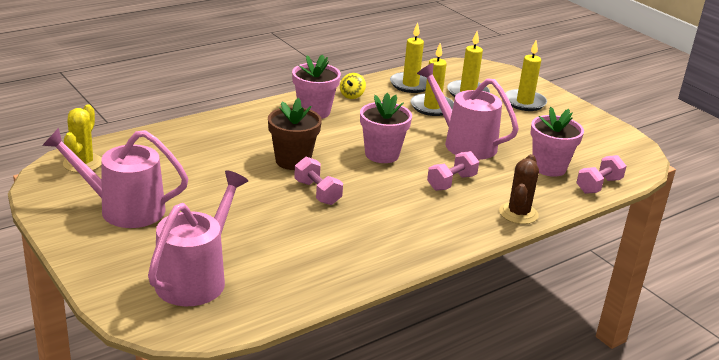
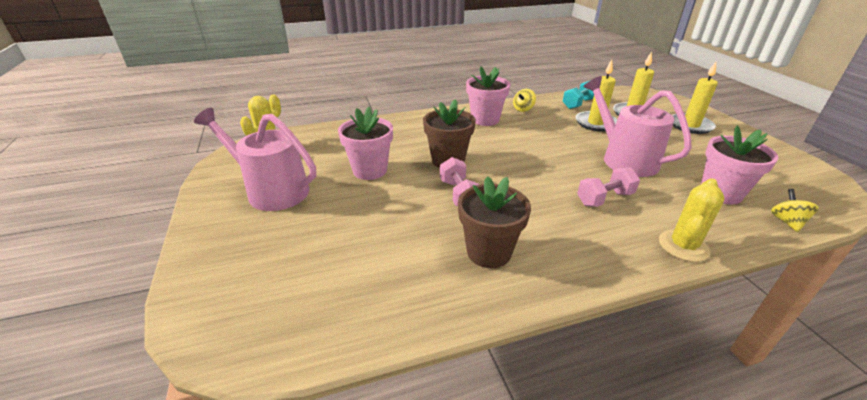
camera: 20 degrees right, 5 degrees up
(196, 278) = (286, 279): pink watering can -> none
(362, 237) = (489, 252): none -> brown flower pot
(382, 154) = (536, 162): pink flower pot -> pink flower pot (370, 170)
(410, 85) = (578, 104): yellow candle -> turquoise dumbbell
(518, 213) = (683, 246): brown cactus -> yellow cactus
(598, 186) = (786, 222): pink dumbbell -> yellow spinning top

